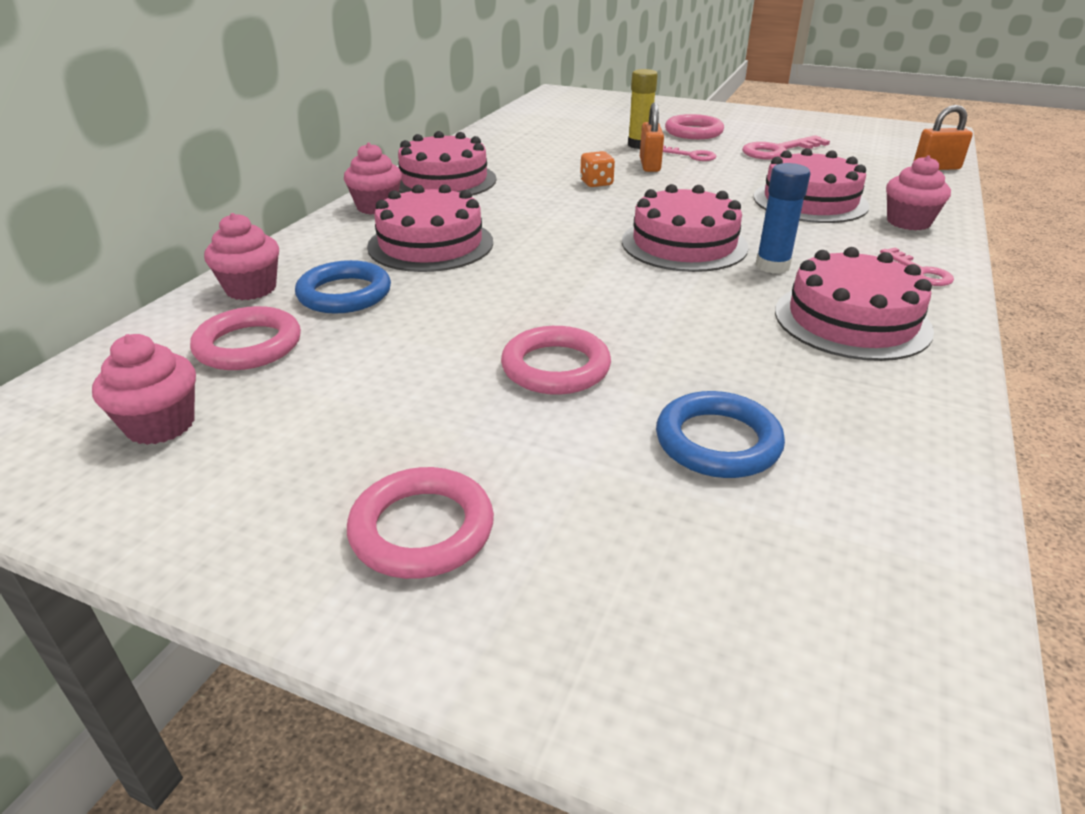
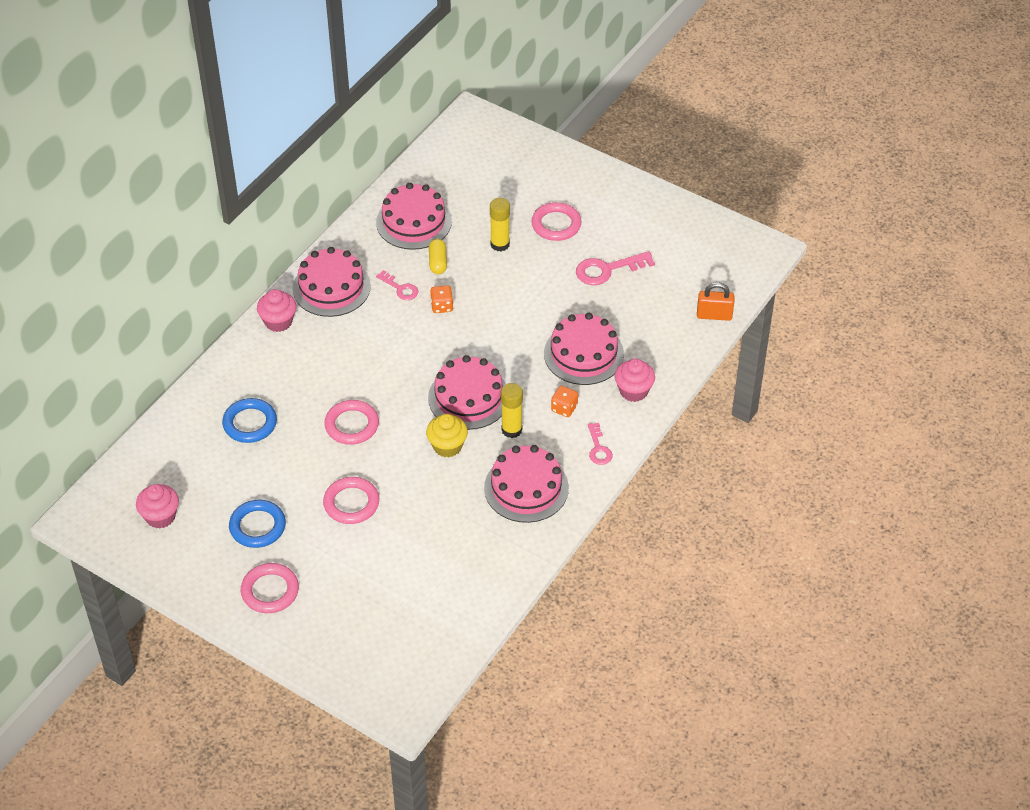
camera: 10 degrees right, 15 degrees up
(248, 345) = (197, 463): pink ring -> pink ring (352, 425)
(251, 289) = (197, 411): pink cupcake -> none
(430, 244) = (307, 375): pink cake -> pink cake (414, 222)
(572, 158) = (438, 262): none -> yellow capsule
(649, 165) = (493, 282): orange padlock -> none
(685, 289) = (447, 446): none -> yellow cupcake
(691, 155) = (533, 269): pink key -> pink key (400, 288)
(717, 442) = (409, 563): blue ring -> blue ring (257, 526)
(772, 266) = (511, 429): blue glue stick -> yellow glue stick
(830, 242) = (564, 408): none -> orange dice

